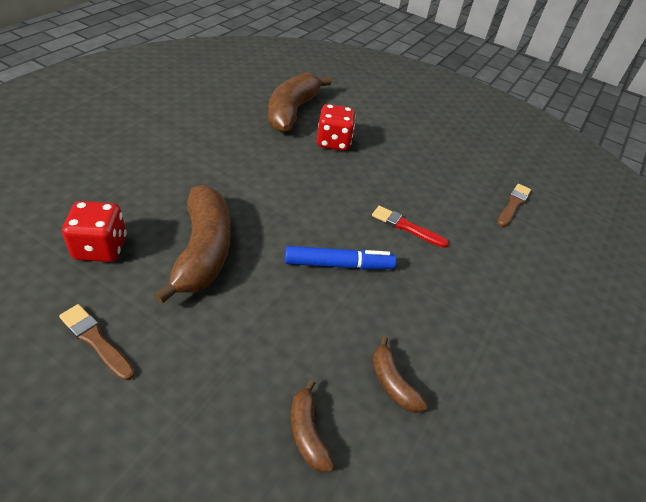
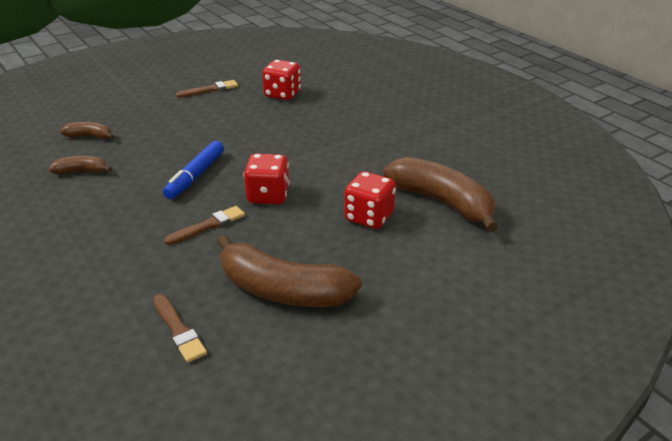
camera: 120 degrees right, 10 degrees down
(203, 251) = (253, 125): brown banana -> brown banana (282, 290)
(339, 202) = (268, 195): none -> red dice
(406, 227) = (208, 226): red brush -> brown brush

